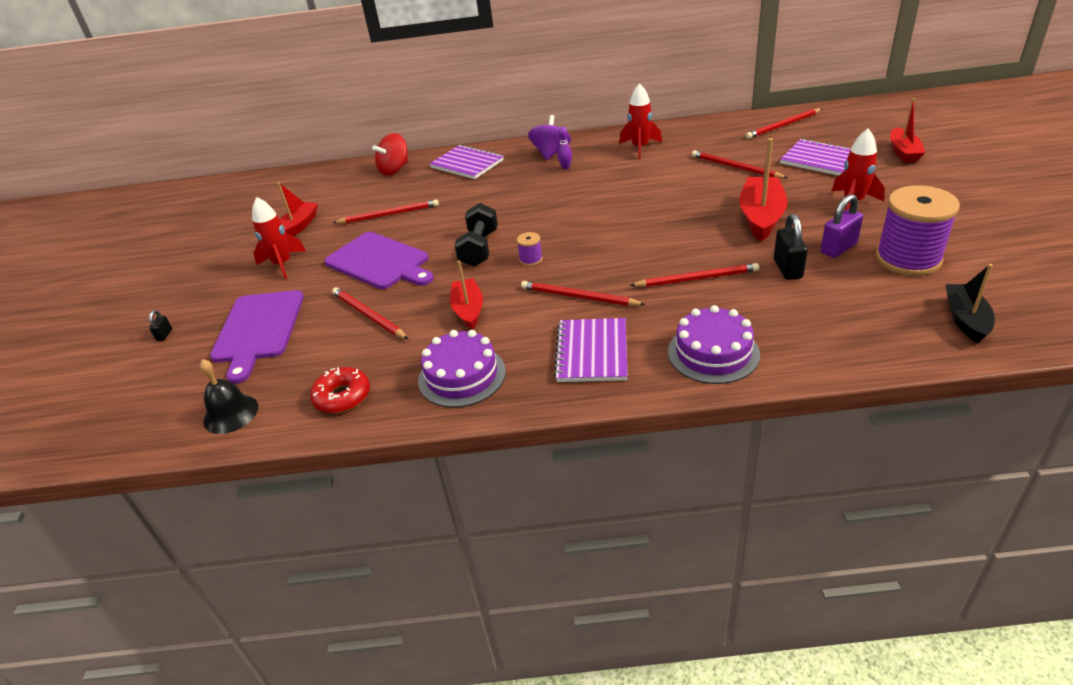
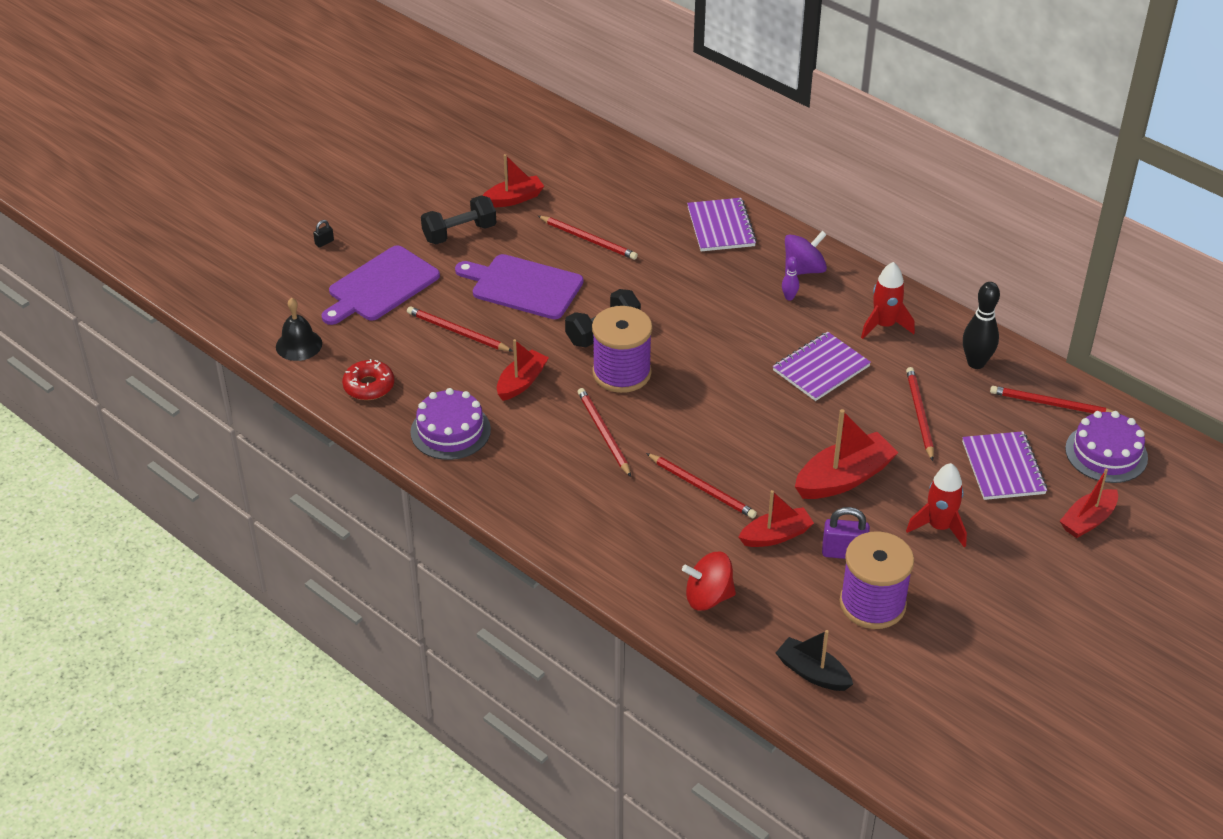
camera: 40 degrees right, 5 degrees up
(282, 264) = (459, 233): red rocket -> black dumbbell
(368, 315) = (457, 332): red pencil -> red pencil turned 60 degrees counterclockwise
(380, 262) = (523, 286): purple cutting board -> purple cutting board turned 120 degrees clockwise
(394, 169) = (658, 186): red spinning top -> red spinning top (708, 597)
(531, 259) = (621, 373): purple spool -> purple spool, size x2.39
(592, 352) = (547, 482): purple notebook -> purple notebook (821, 368)
(713, 353) = (615, 548): purple cake -> purple cake (1106, 453)
(715, 133) = (976, 363): none -> black bowling pin
(787, 269) = (776, 535): black padlock -> red boat
(965, 319) = (812, 673): black boat -> black boat turned 105 degrees counterclockwise

